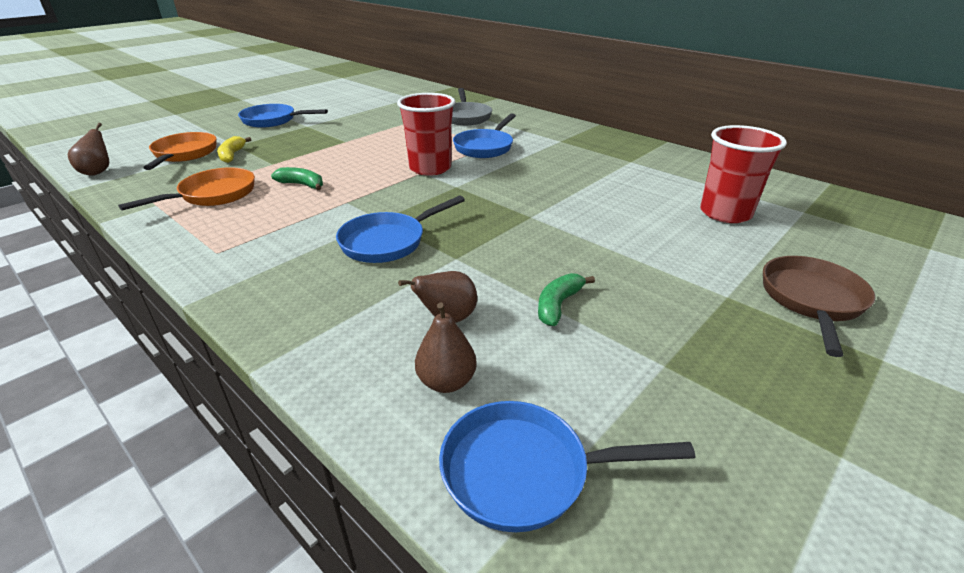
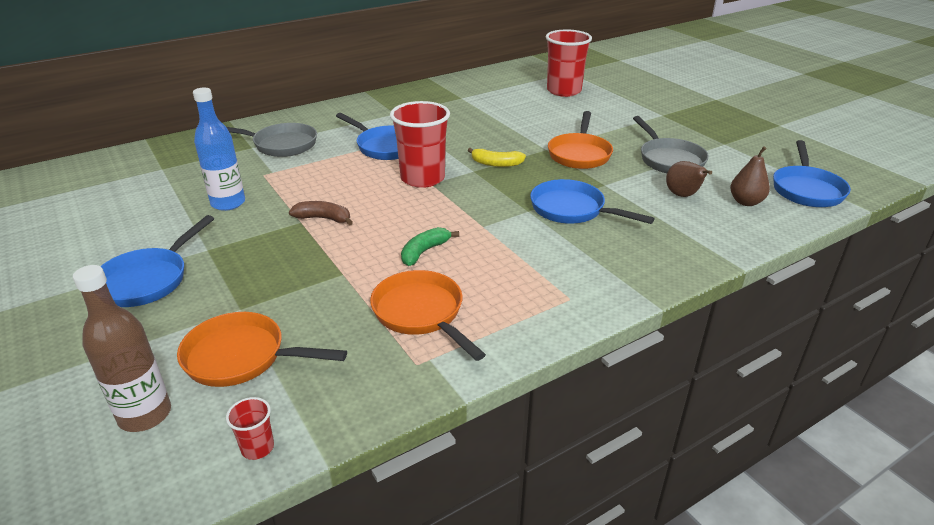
camera: 75 degrees left, 0 degrees up
(98, 172) = (257, 448): brown pear -> red cup
(143, 144) = (145, 415): none -> brown bottle
(232, 155) = (283, 309): yellow banana -> yellow banana (496, 164)
(351, 147) = (323, 218): none -> brown banana
(368, 120) = (228, 203): none -> blue bottle
(388, 242) = (572, 210): blue pan -> blue pan turned 150 degrees clockwise
(531, 237) = (579, 154): none -> orange pan
(558, 305) = (669, 159): green banana -> grey pan
(811, 300) = (667, 98): brown pan -> none

